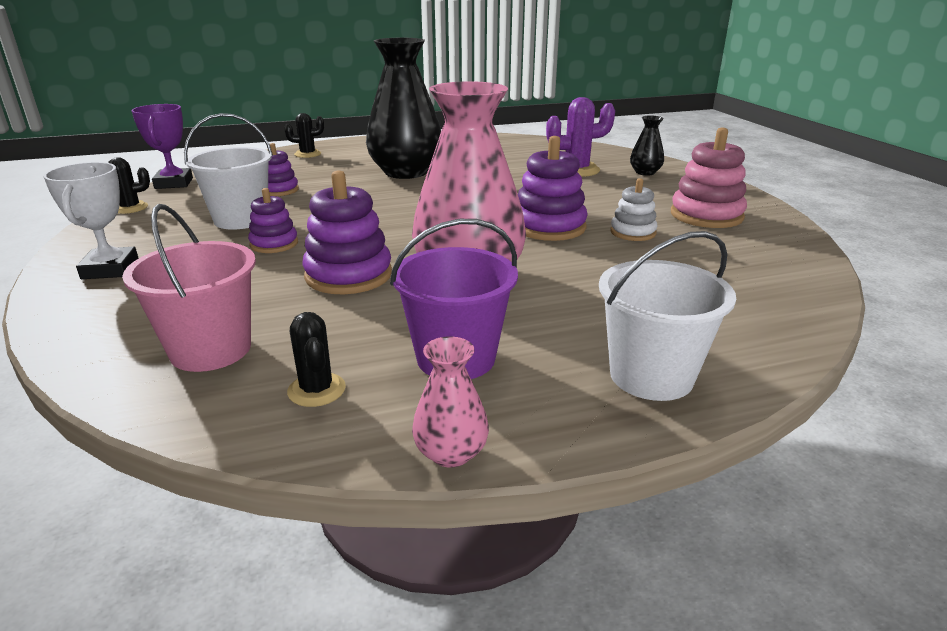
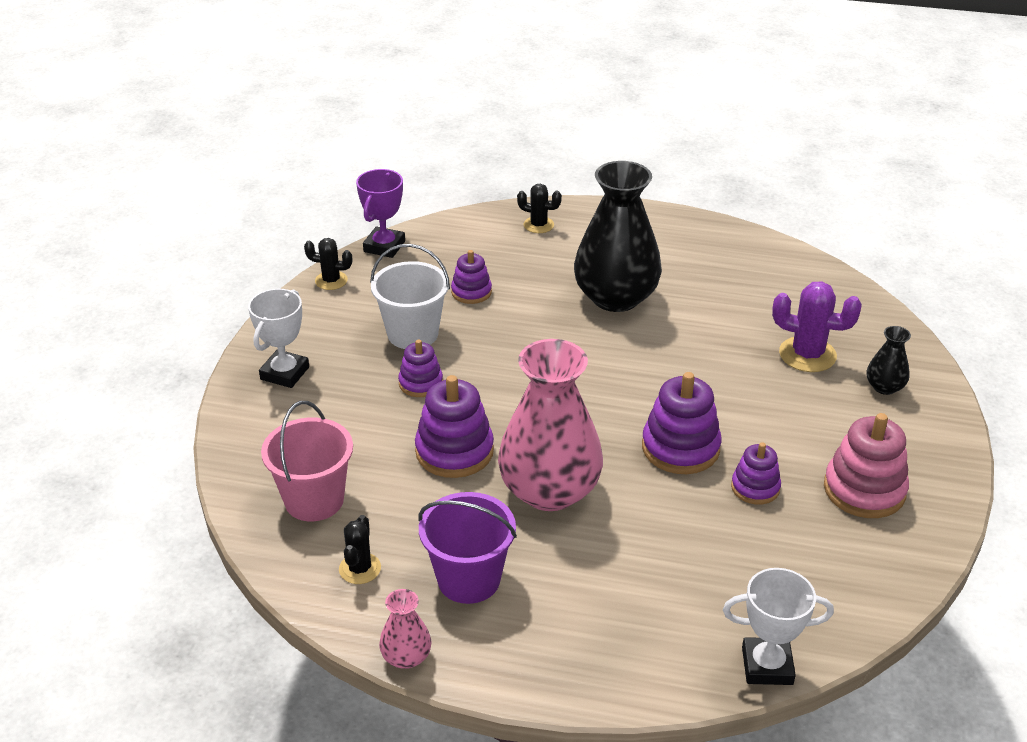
camera: 30 degrees right, 10 degrees up
(633, 232) = (755, 487): white stacking toy -> purple stacking toy
(651, 376) = (591, 657): white bucket -> none
(800, 327) = (767, 666): none -> white trophy

